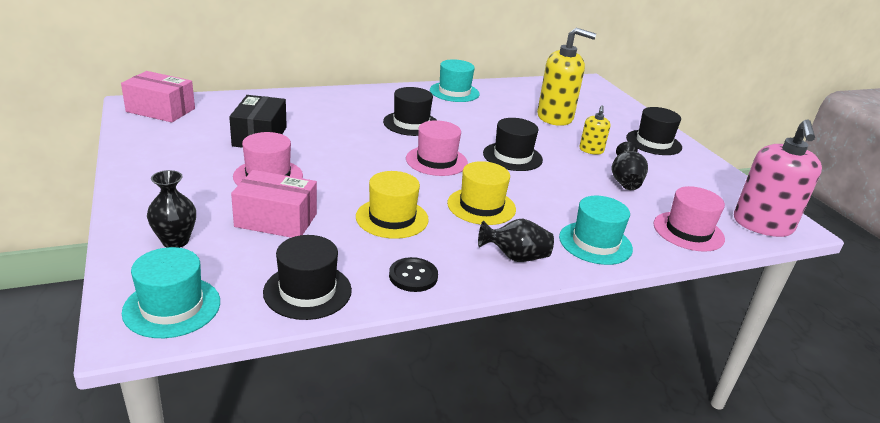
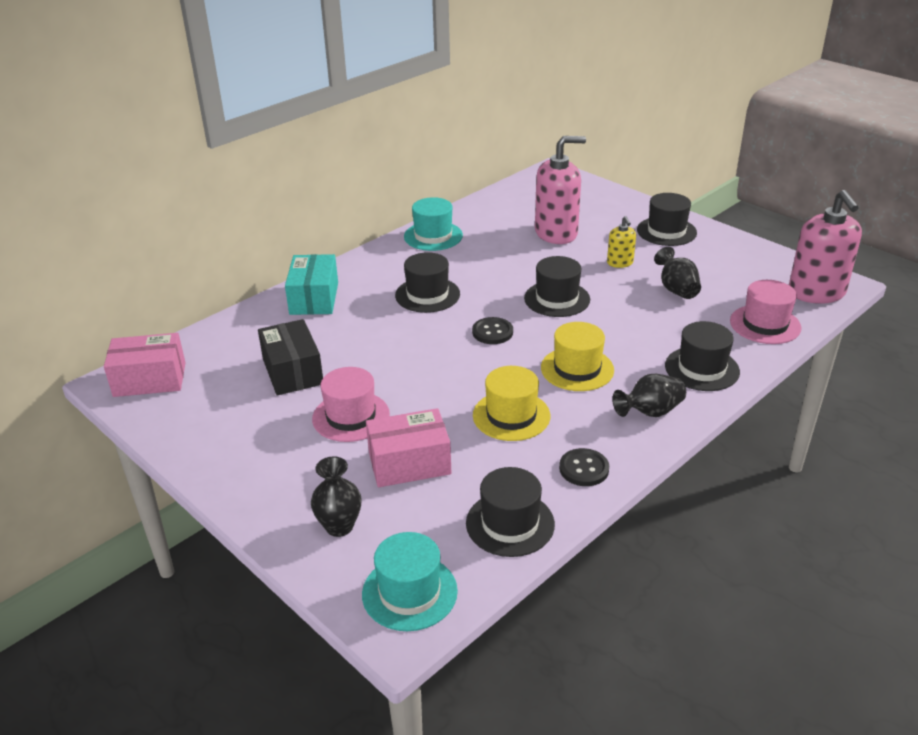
camera: 20 degrees left, 5 degrees up
(325, 101) = (314, 298): none -> turquoise box
(436, 161) = (492, 332): pink hat -> black button
(555, 117) = (556, 233): yellow soap dispenser -> pink soap dispenser
(595, 243) = (702, 369): turquoise hat -> black hat

